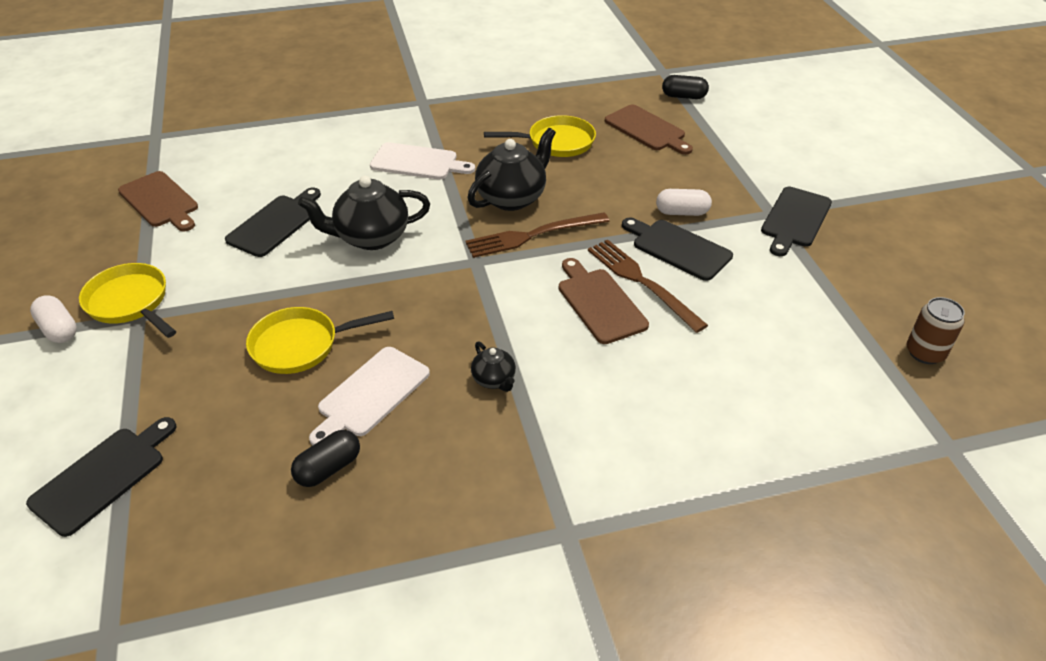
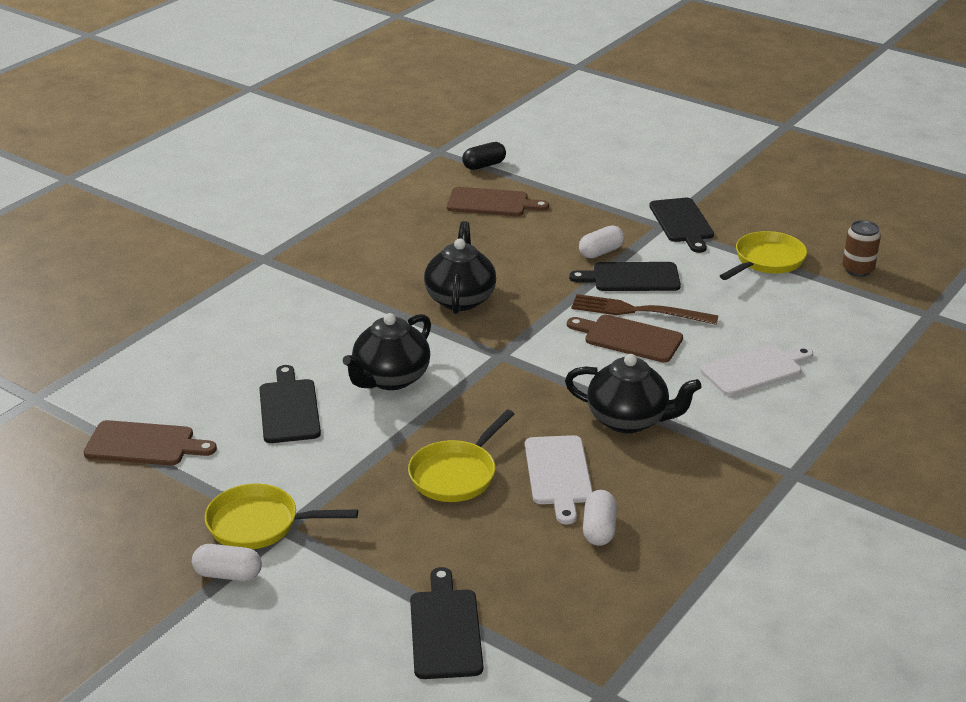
camera: 40 degrees left, 10 degrees down
(328, 468) = (599, 529): black capsule -> white capsule
(418, 162) = (339, 307): white cutting board -> white cutting board (755, 369)
(494, 380) = (628, 420): black teapot -> black teapot, size x1.98
(532, 235) = (516, 317): brown fork -> none
(556, 142) = (433, 242): yellow pan -> yellow pan (766, 261)

